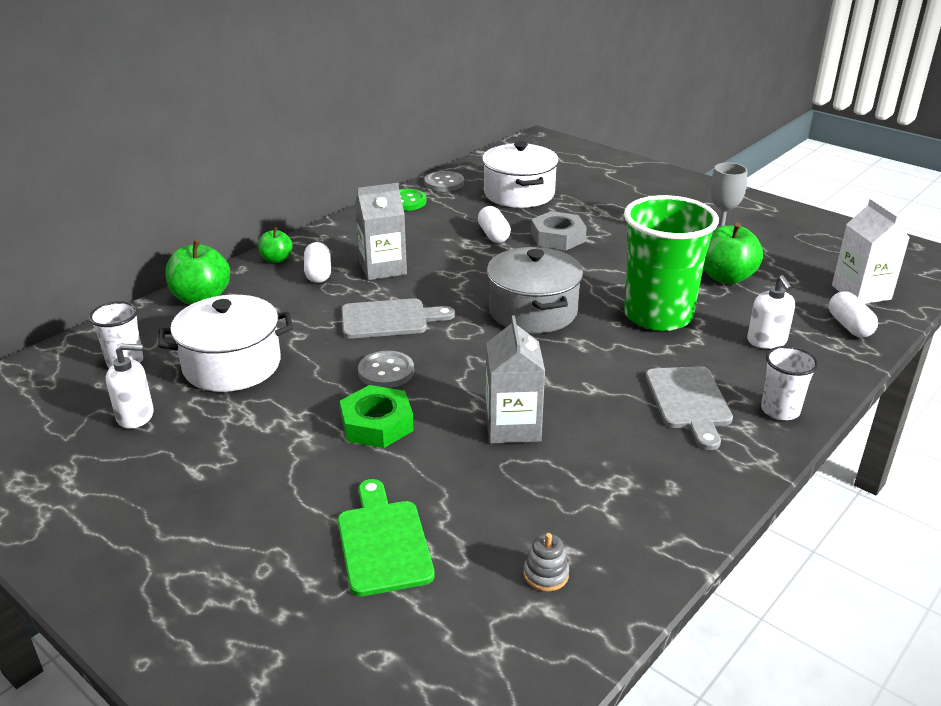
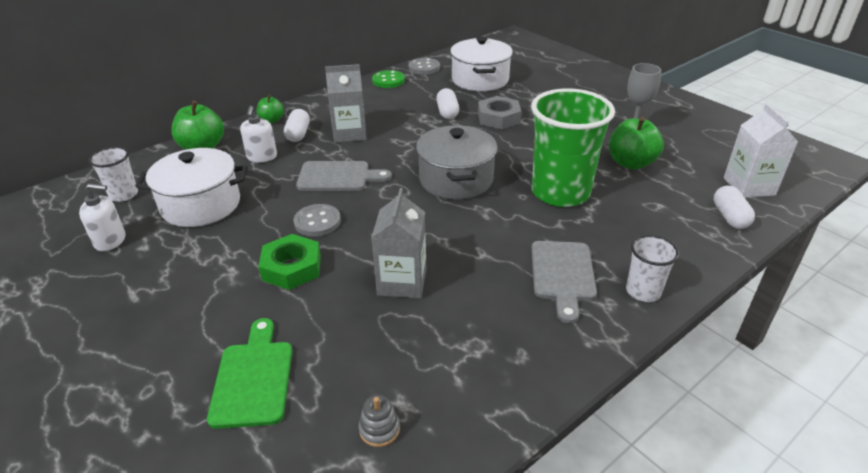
camera: 10 degrees right, 5 degrees up
(767, 341) = (649, 224): white soap dispenser -> white soap dispenser (262, 157)

